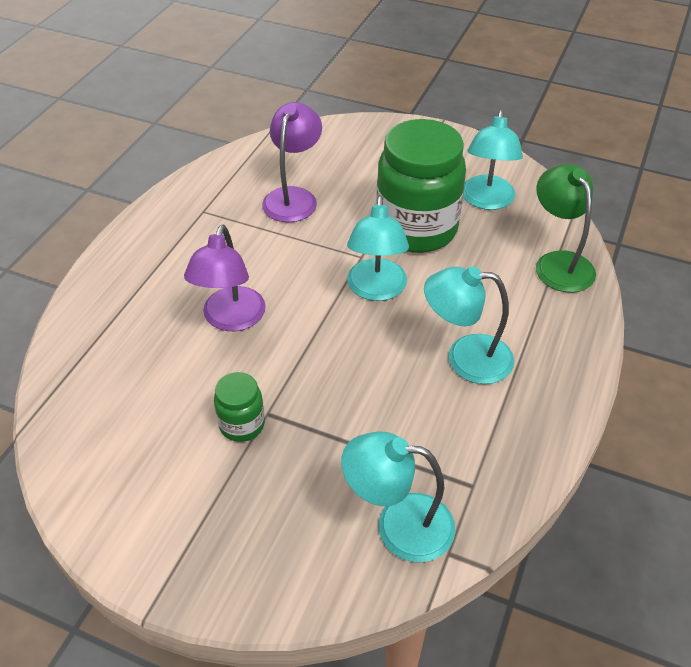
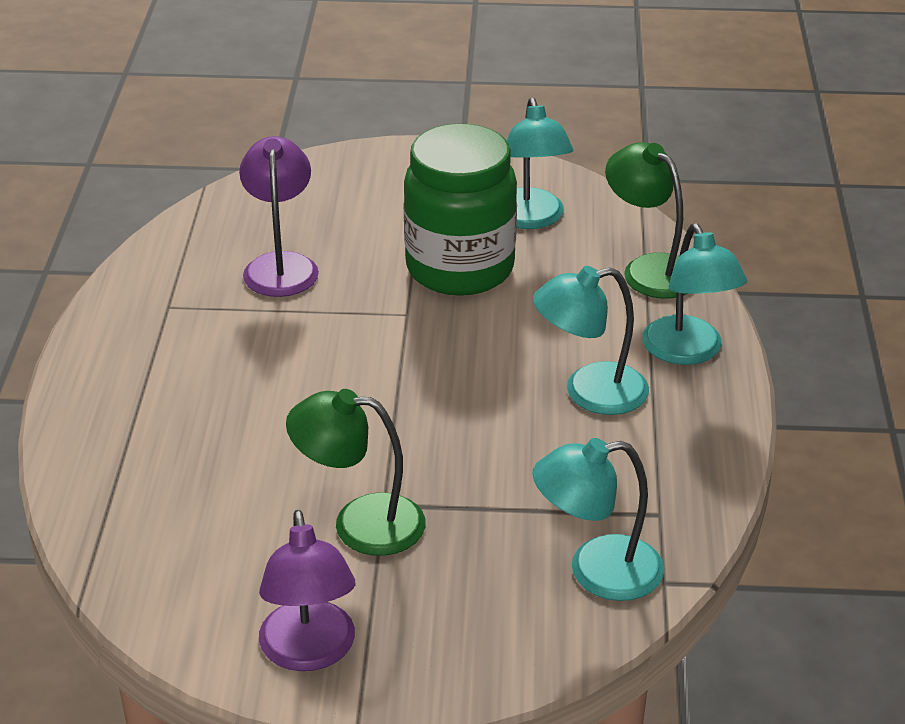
camera: 20 degrees left, 10 degrees down
(231, 319) = (280, 419): purple lamp -> purple lamp (309, 652)
(242, 424) = (360, 523): green jar -> green lamp
(376, 290) = (445, 346): turquoise lamp -> turquoise lamp (688, 352)

